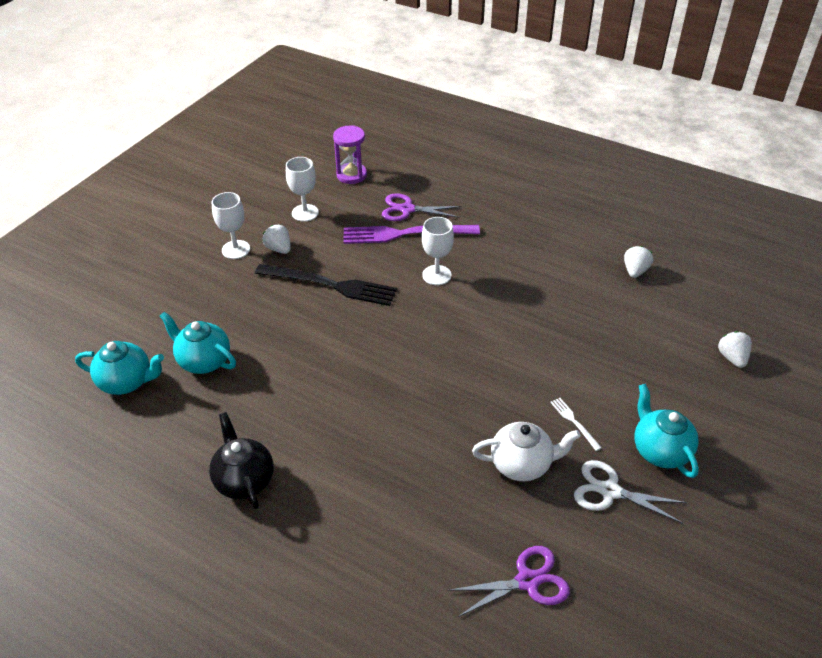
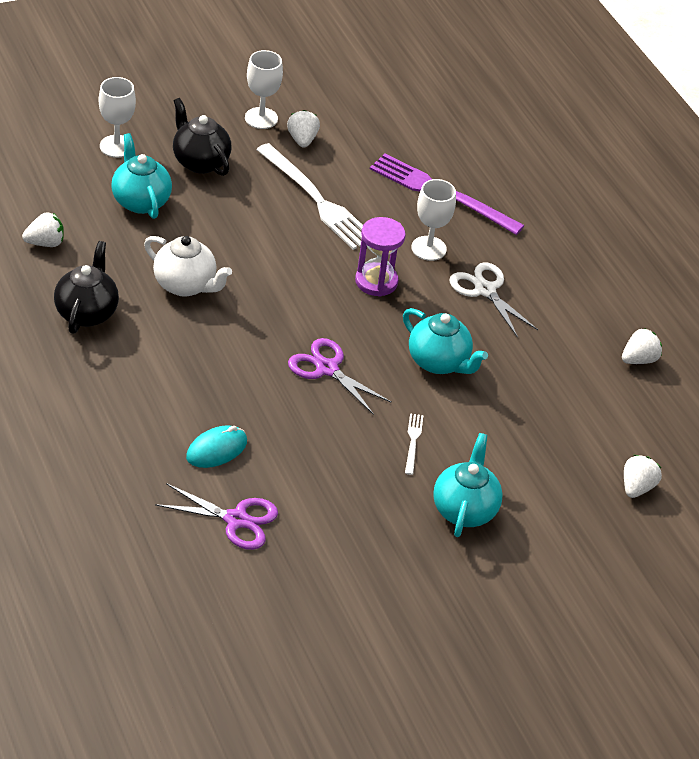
camera: 30 degrees right, 0 degrees up
(127, 382) = (62, 181): turquoise teapot -> turquoise teapot (439, 362)
(157, 442) = (45, 243): none -> white strawberry
(221, 305) = (200, 162): none -> black teapot
(305, 213) = (362, 119): white goblet -> white goblet (116, 146)
(330, 285) = (316, 200): black fork -> white fork
(351, 175) = (449, 106): purple hourglass -> purple hourglass (376, 281)
(407, 209) = (469, 171): purple scissors -> purple scissors (327, 369)
(453, 529) = (216, 449): none -> turquoise mouse
(522, 464) = (327, 442): white teapot -> white teapot (185, 285)
(610, 491) = (380, 508): white scissors -> white scissors (485, 290)

